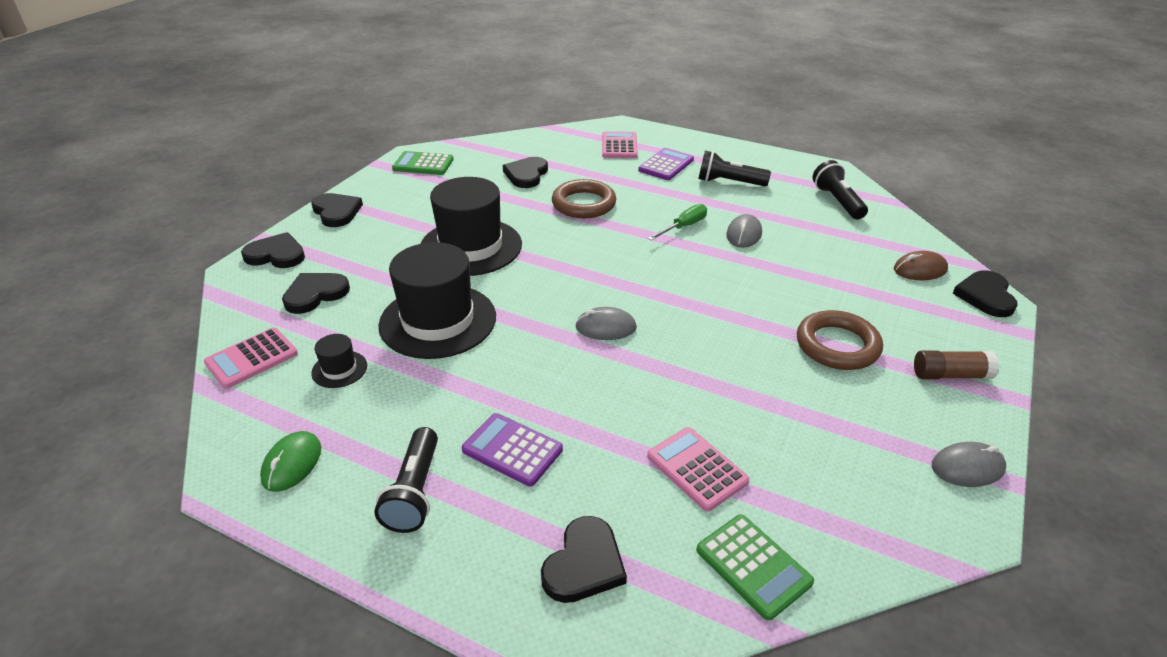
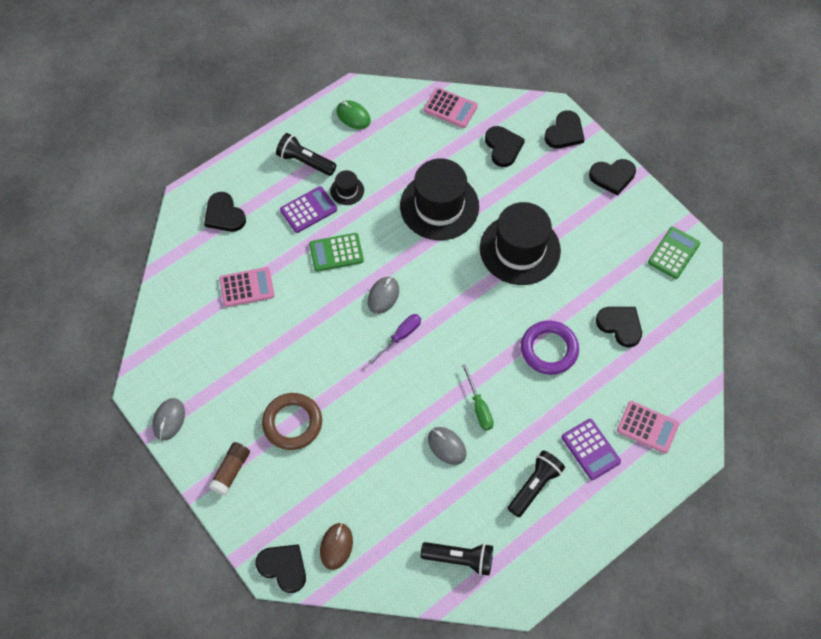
camera: 115 degrees right, 25 degrees up
(252, 358) = (450, 108): pink calculator -> pink calculator turned 135 degrees clockwise
(339, 369) = (418, 147): black hat -> black hat (347, 190)
(584, 204) = (549, 349): brown ring -> purple ring
(649, 298) = (400, 336): none -> purple screwdriver
(753, 566) = (181, 281): green calculator -> green calculator (336, 252)

